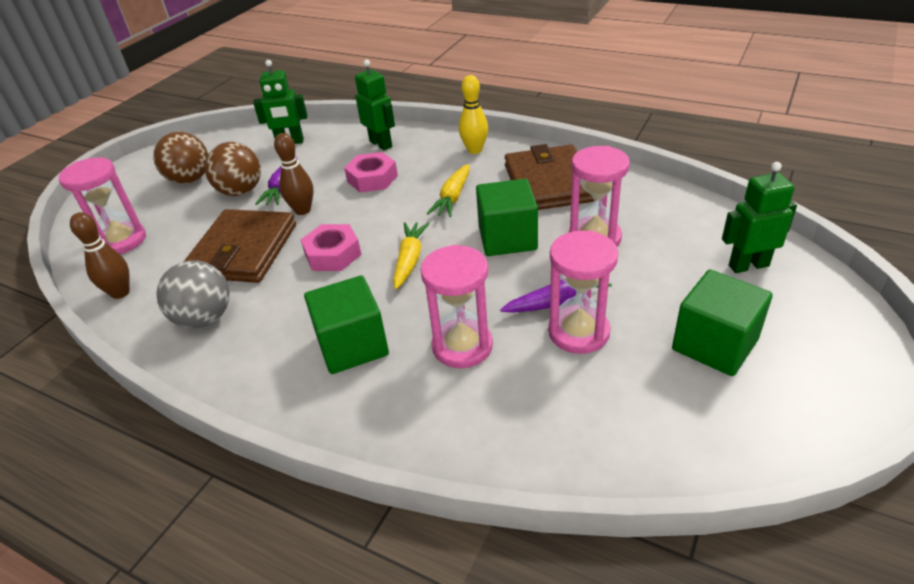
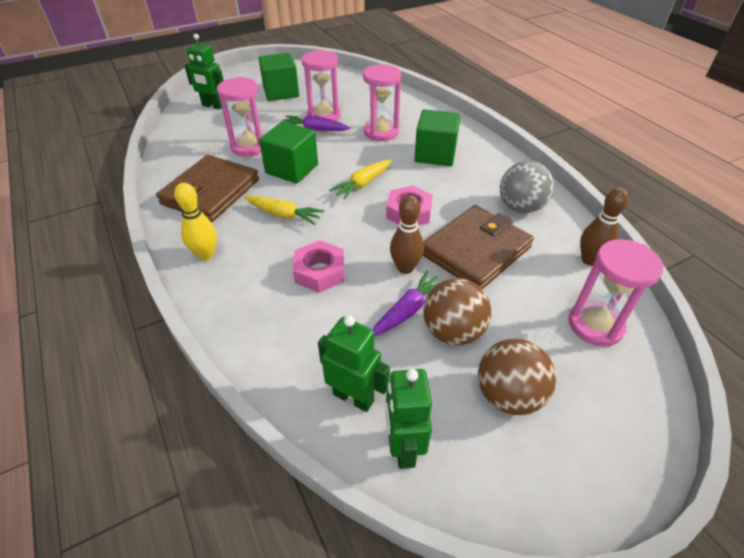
camera: 150 degrees left, 5 degrees up
(381, 144) = (265, 319): green robot -> green robot (403, 447)
(453, 198) = (284, 215): yellow carrot -> yellow carrot turned 60 degrees clockwise

